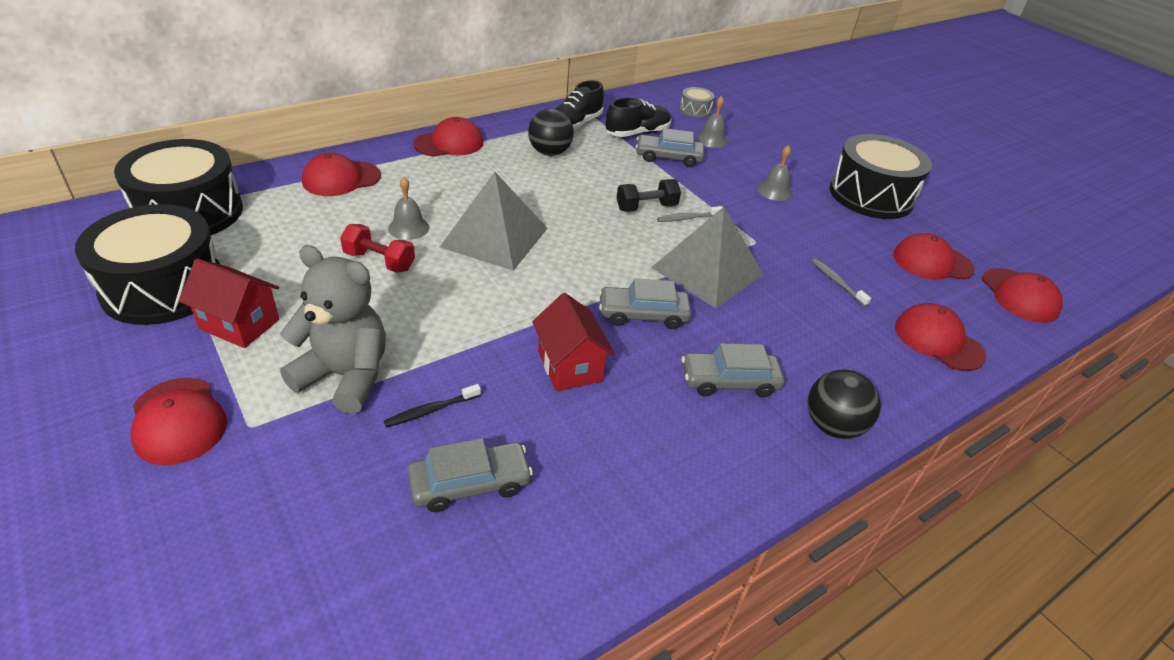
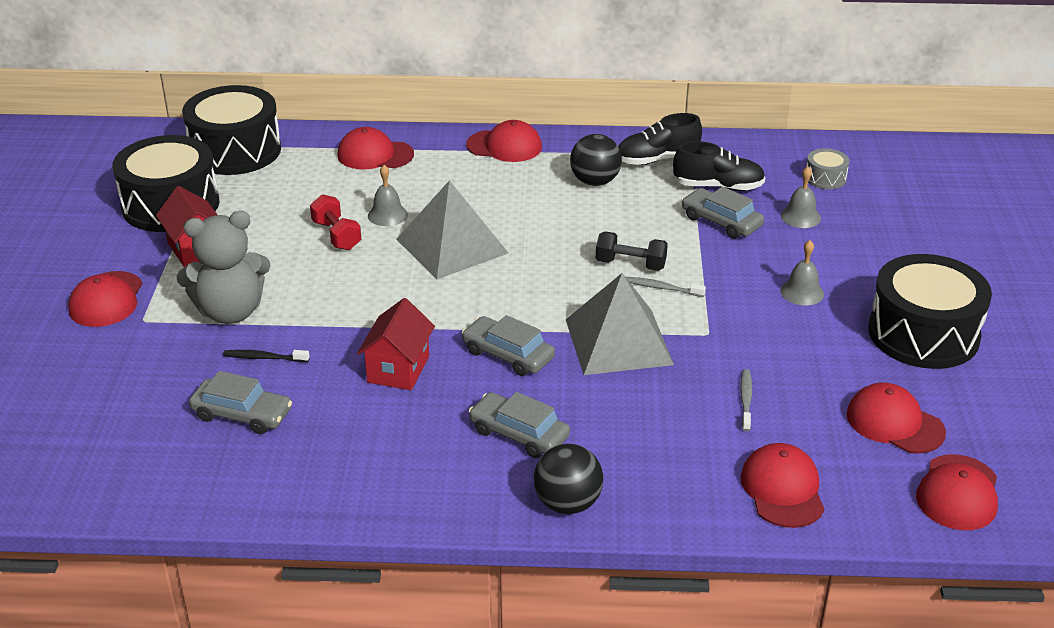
camera: 40 degrees right, 5 degrees down
(345, 376) = (230, 312): grey teddy bear -> grey teddy bear turned 105 degrees clockwise

